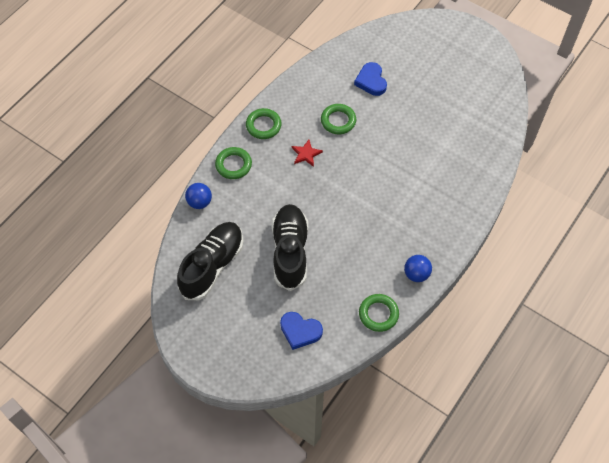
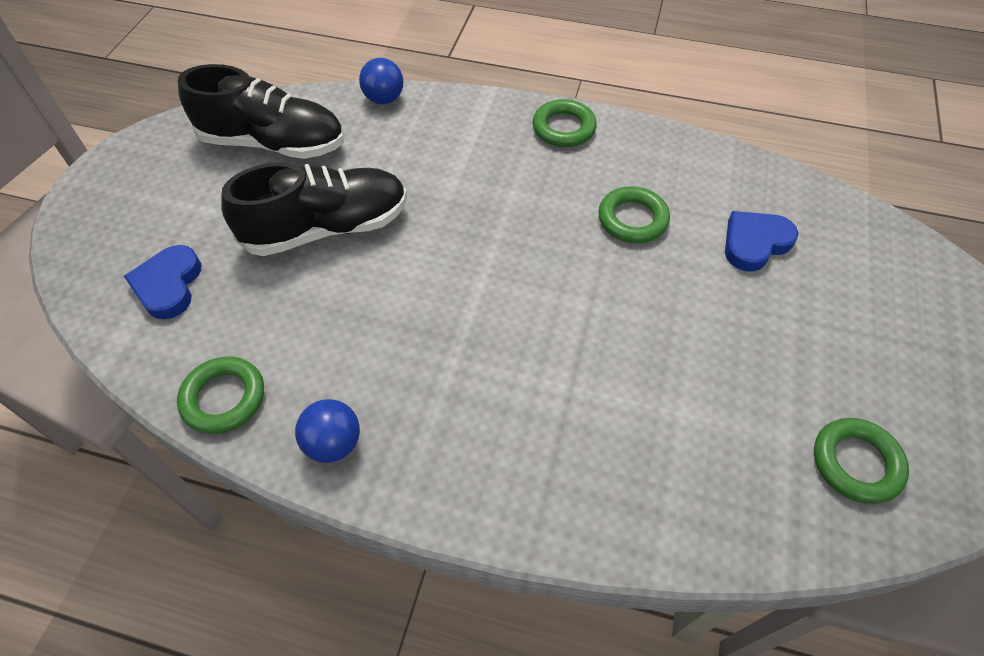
camera: 70 degrees right, 5 degrees down
(233, 165) = (469, 115): green ring -> green ring (856, 463)
(306, 154) = (536, 195): red star -> none

